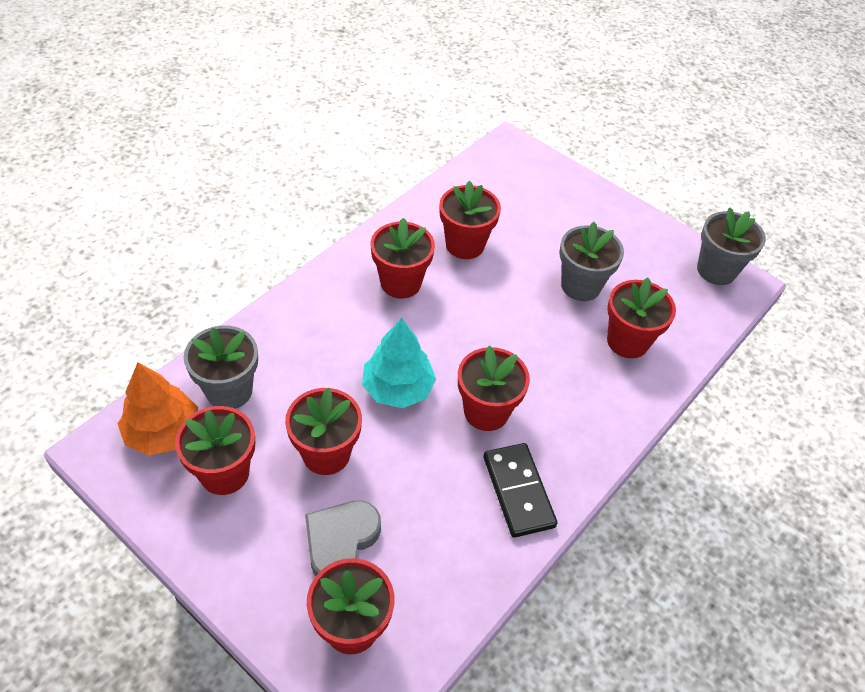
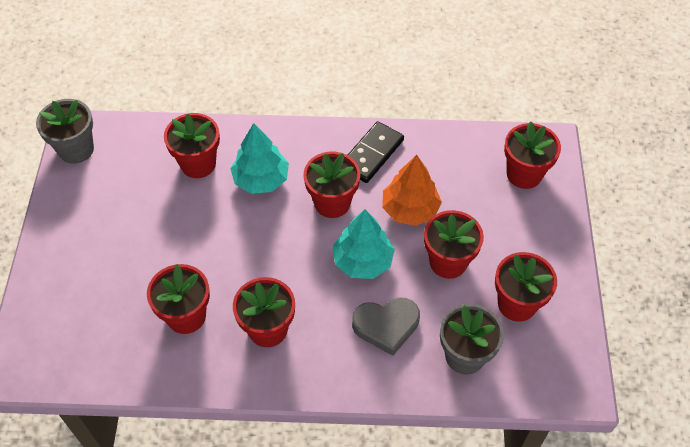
camera: 125 degrees left, 5 degrees up
(163, 432) = (531, 364): orange tree -> orange tree (410, 209)
(341, 542) = (489, 212): grey heart -> grey heart (386, 326)
(567, 376) = (261, 179): none -> turquoise tree
(580, 286) = (166, 217): grey flower pot -> none

